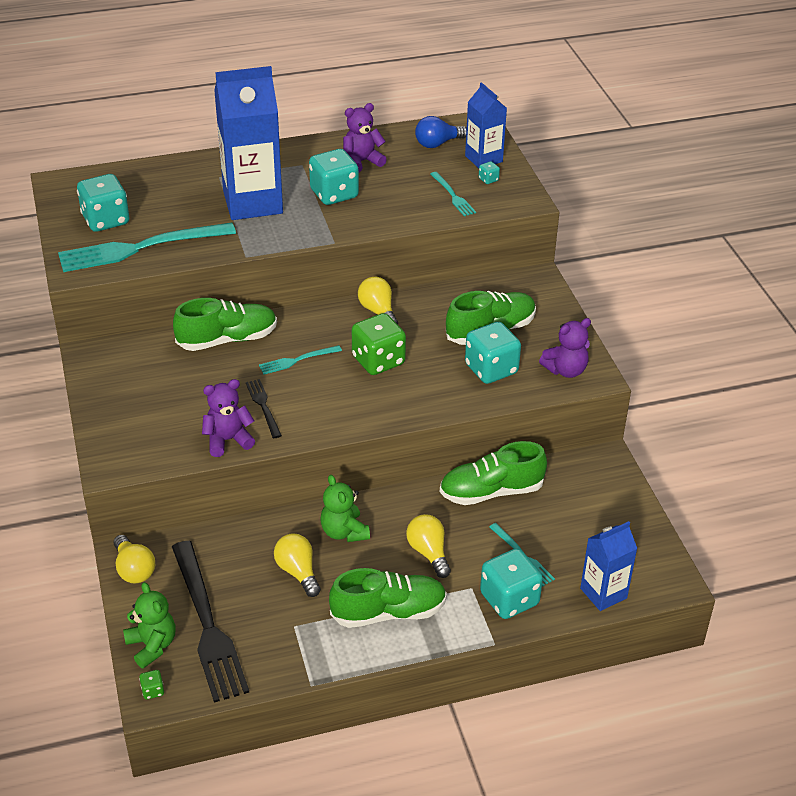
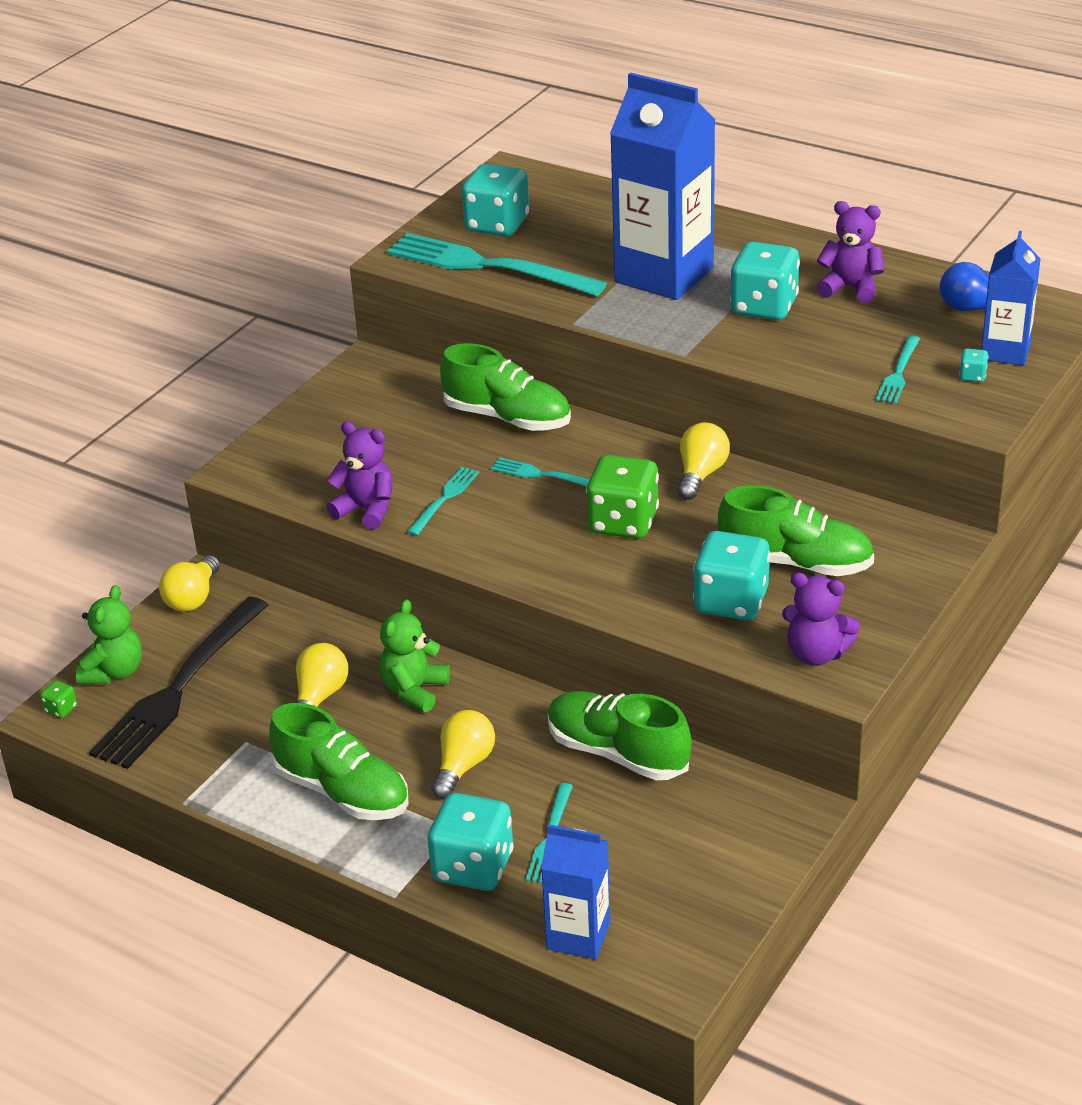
camera: 50 degrees right, 5 degrees down
(263, 406) = (444, 499): black fork -> turquoise fork

